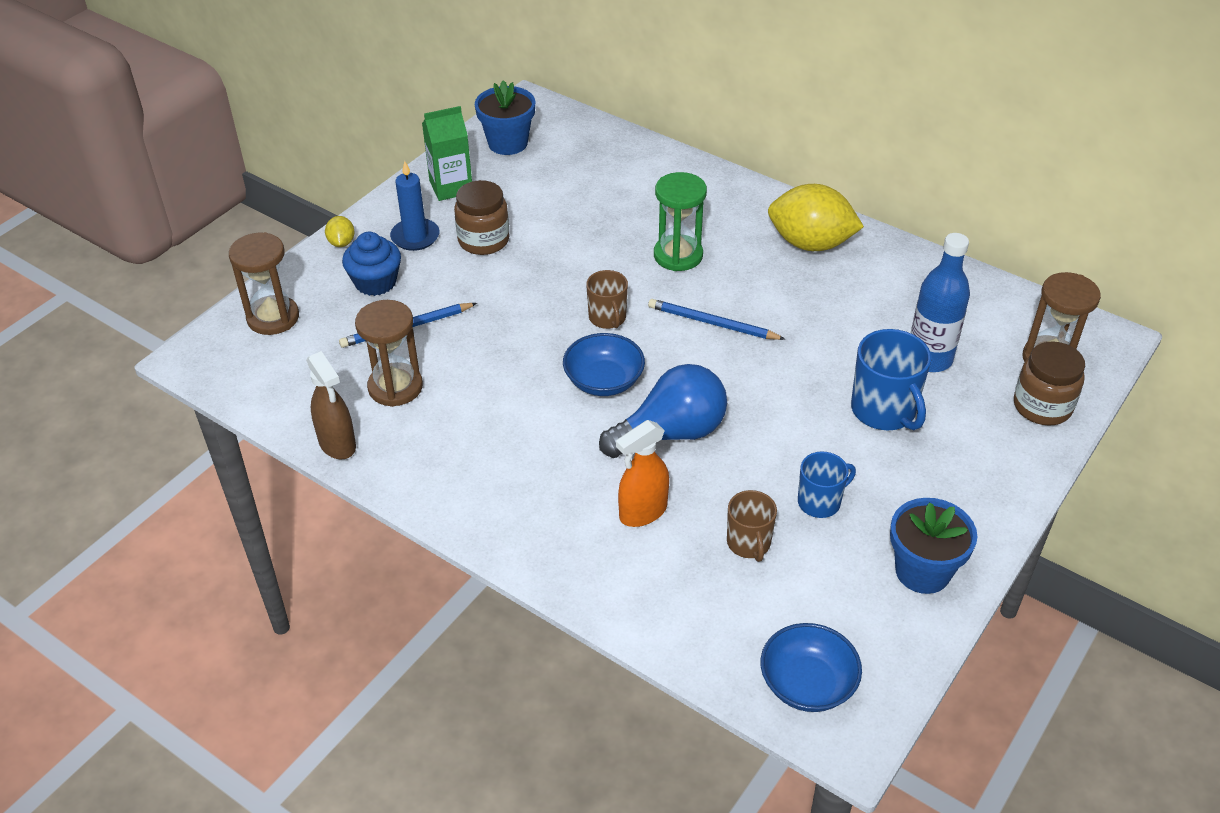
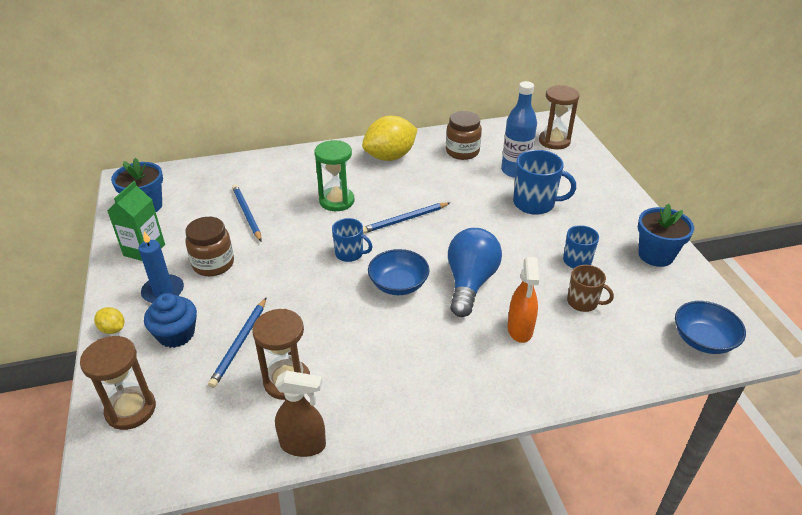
camera: 50 degrees left, 5 degrees down
(578, 210) = (247, 214): none -> blue pencil
(607, 318) = (350, 253): brown mug -> blue mug
(1042, 406) = (582, 160): brown jar -> brown jar (462, 152)

